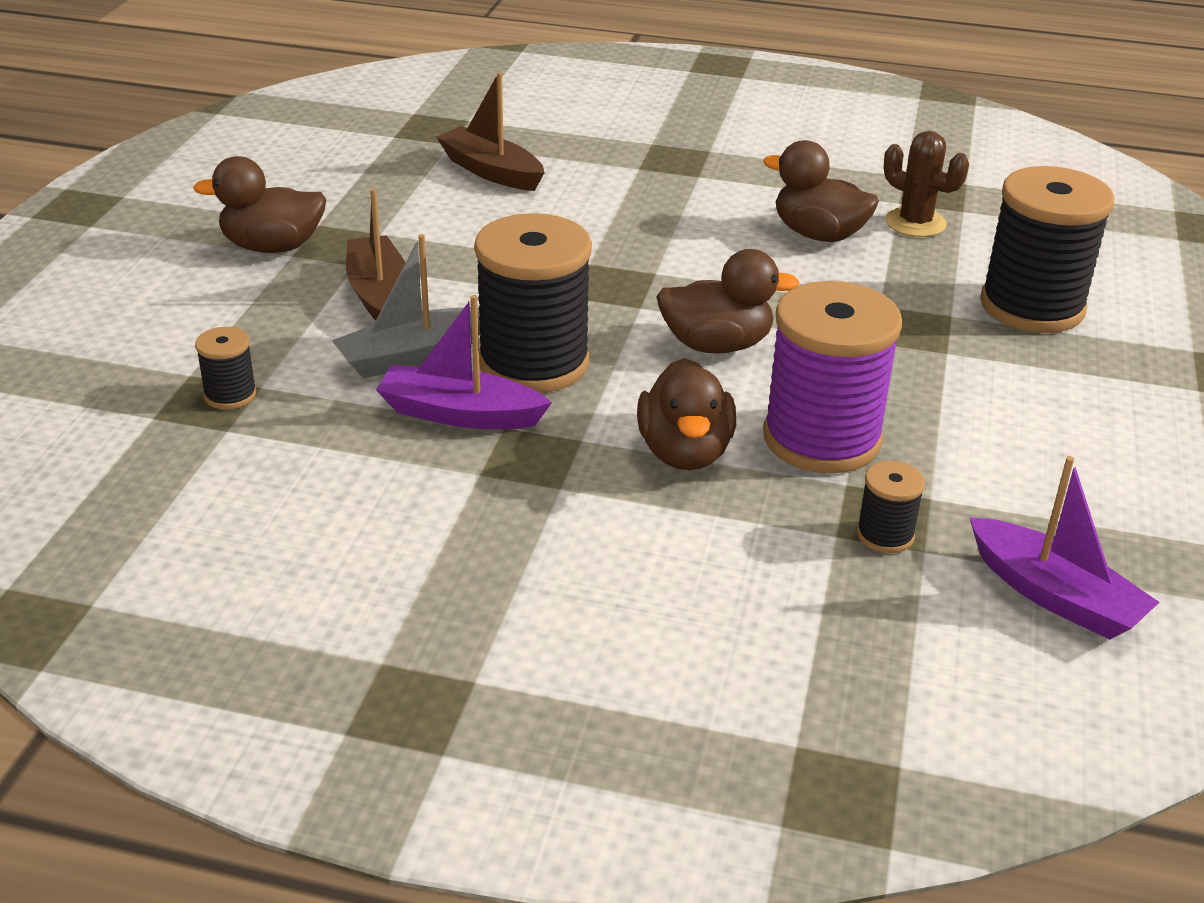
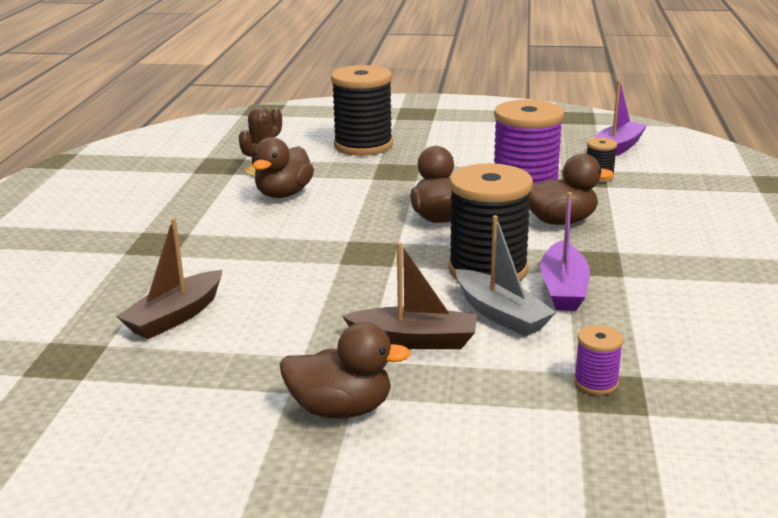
camera: 95 degrees left, 10 degrees down
(230, 395) = (596, 383): black spool -> purple spool
(272, 247) = (341, 409): brown duck -> brown duck turned 75 degrees counterclockwise
(379, 295) = (414, 340): brown boat -> brown boat turned 150 degrees counterclockwise

